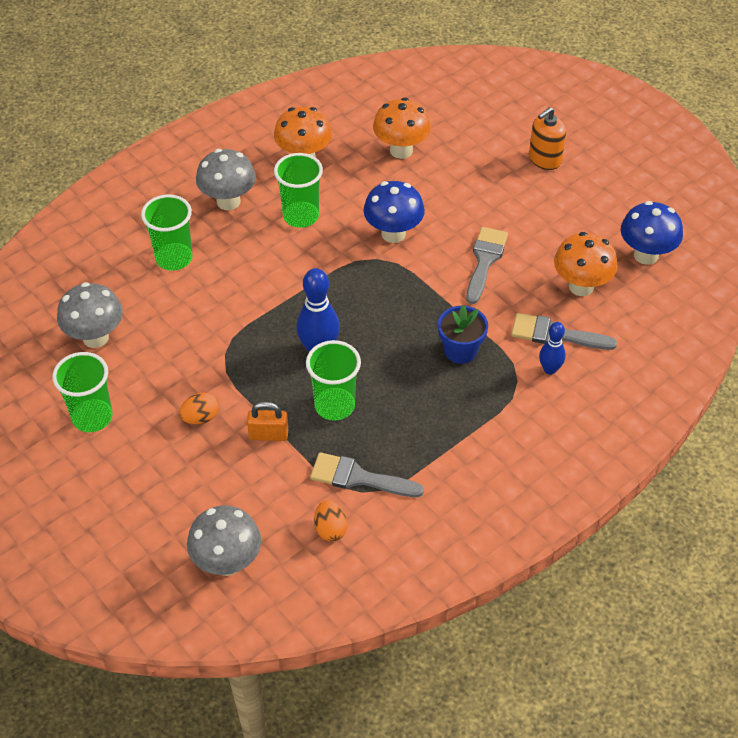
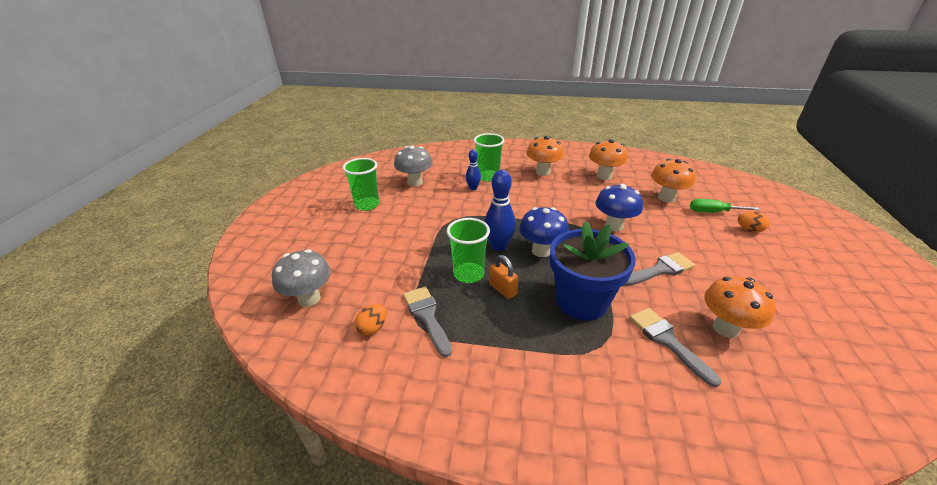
camera: 50 degrees right, 15 degrees down
(200, 418) = (403, 234): orange egg -> orange egg (749, 230)
(228, 201) = (543, 172): grey mushroom -> orange mushroom
(268, 435) = (418, 262): orange padlock -> orange padlock (503, 289)
(301, 216) = (570, 193): green cup -> none
(460, 141) = (713, 212): none -> green screwdriver
(460, 350) = (581, 302): blue flower pot -> blue flower pot, size x1.81
(544, 159) = (772, 248): orange soap dispenser -> none
(550, 369) = (636, 358): blue bowling pin -> blue bowling pin (473, 188)
(646, 255) = (815, 347): blue mushroom -> blue mushroom (541, 251)

